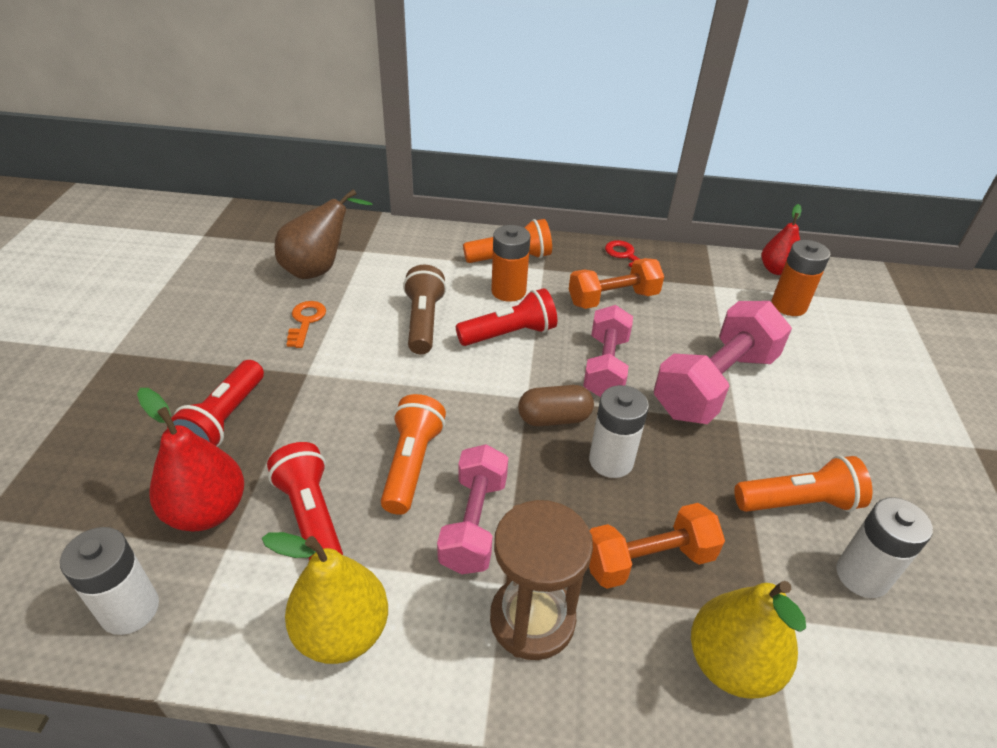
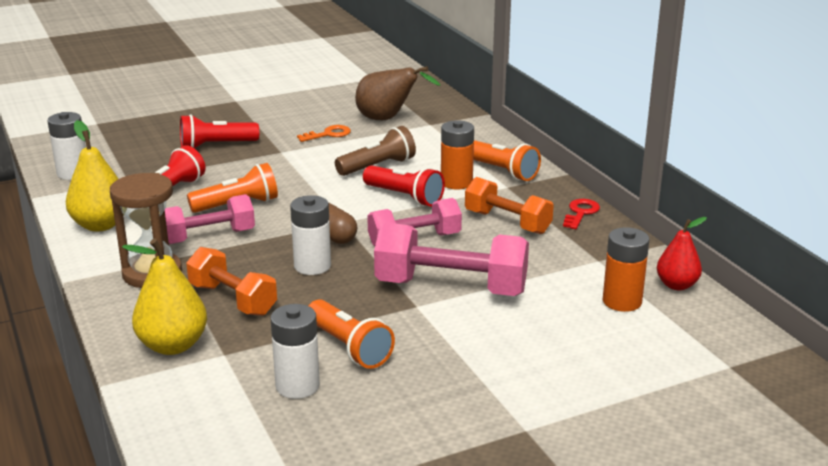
camera: 60 degrees right, 15 degrees down
(207, 511) = (147, 166): red pear -> none

